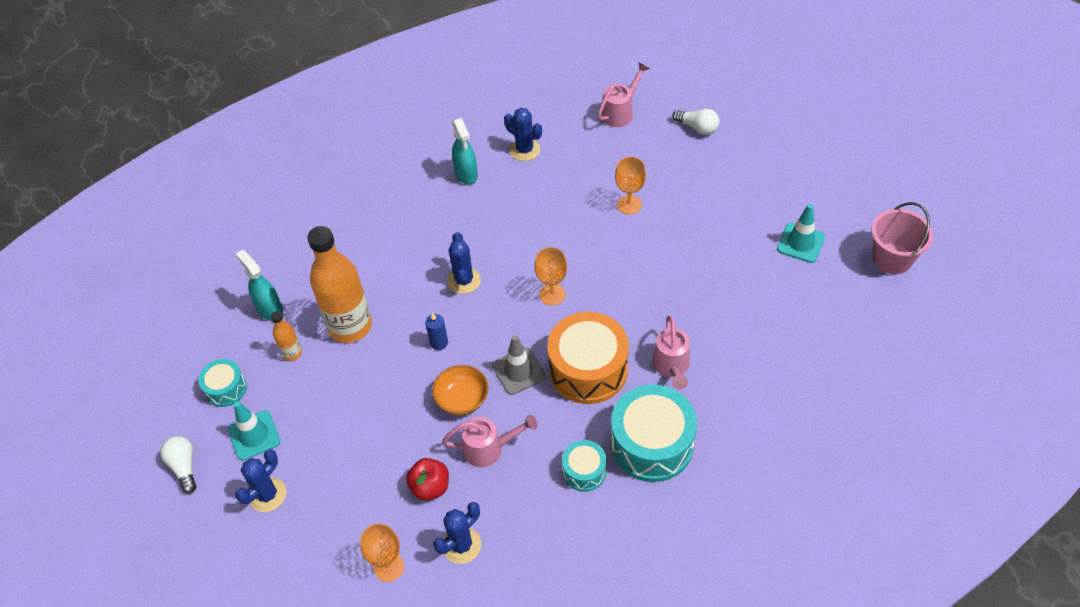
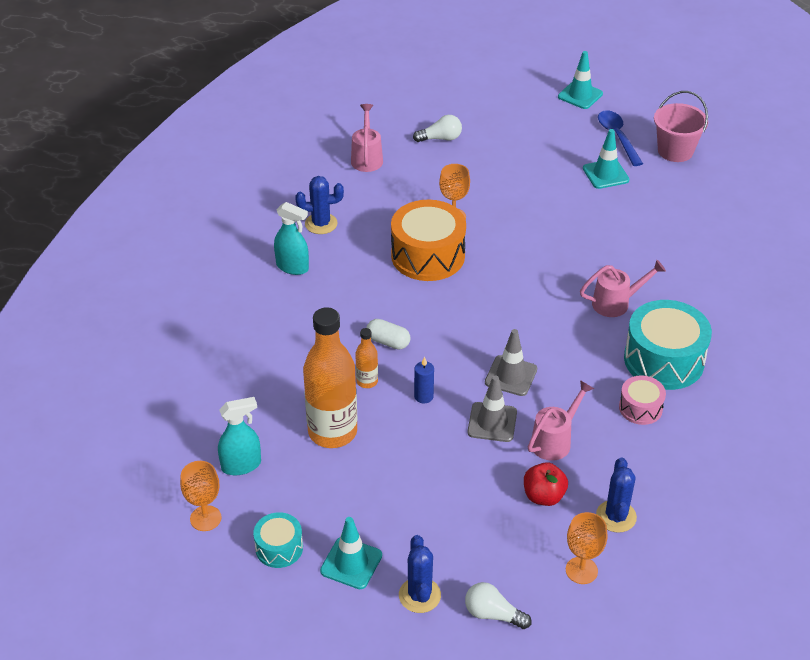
camera: 45 degrees left, 10 degrees down
(184, 466) = (317, 629): white light bulb -> white light bulb (493, 614)
(269, 309) = (241, 465): turquoise spray bottle -> turquoise spray bottle turned 150 degrees clockwise
(292, 353) = (306, 483): orange bottle -> orange bottle (367, 381)
(462, 399) = (492, 422): orange bowl -> grey traffic cone
(464, 280) = (388, 342): blue cactus -> white capsule
(552, 294) = (471, 309): orange goblet -> orange goblet (205, 518)
(584, 471) = (640, 408): turquoise drum -> pink drum
(588, 369) = (560, 342): orange drum -> orange drum (428, 255)
(671, 366) = (616, 303): pink watering can -> pink watering can turned 60 degrees counterclockwise
(853, 213) = (617, 137): none -> blue spoon
(866, 154) = (580, 95): none -> turquoise traffic cone

